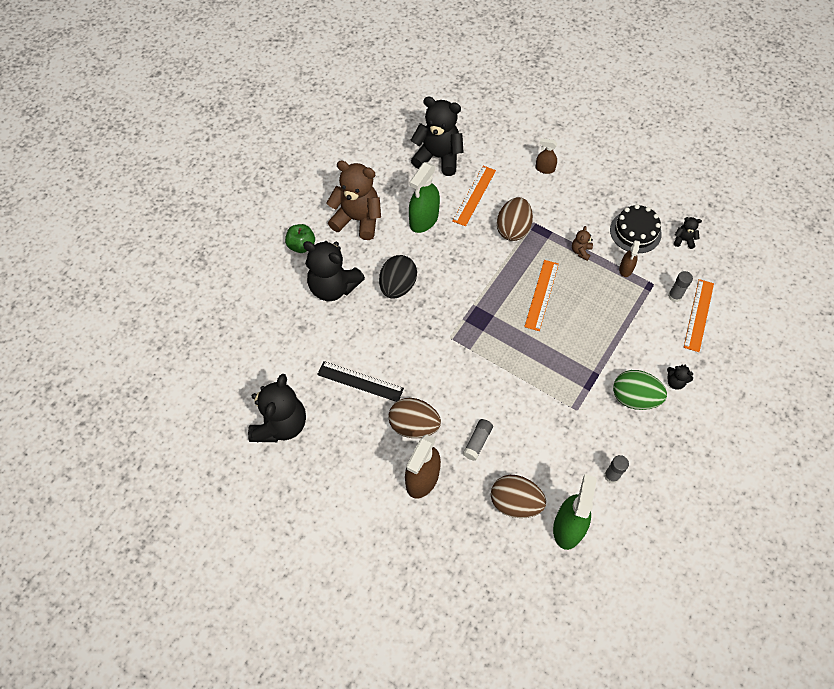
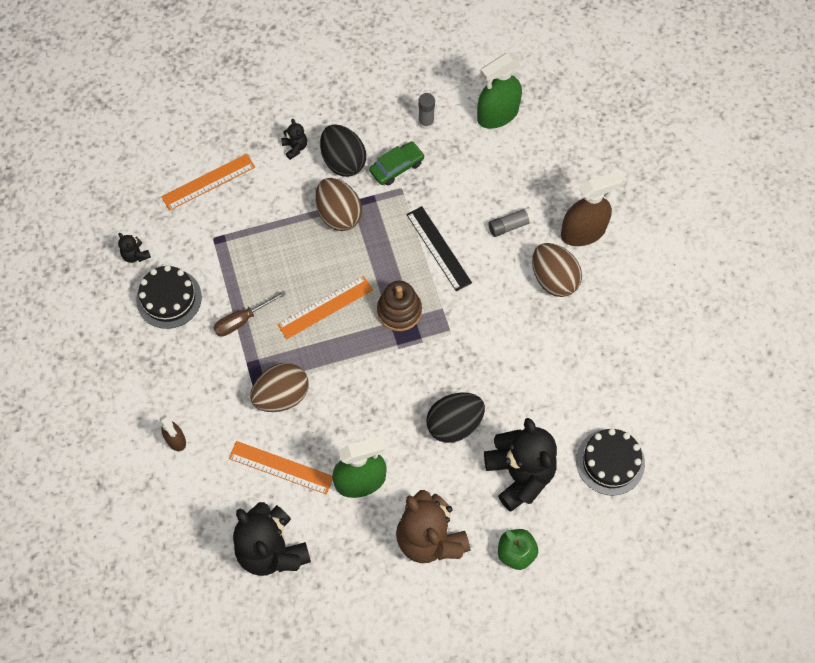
camera: 140 degrees left, 5 degrees up
(280, 425) = (675, 369): black teddy bear -> none
(282, 333) = (610, 462): none -> black cake
(360, 381) = (570, 354): black ruler -> black ruler (438, 248)
(474, 195) = (281, 467): orange ruler -> orange ruler turned 45 degrees clockwise
(495, 326) = (399, 311): none -> brown stacking toy
(515, 503) = (522, 160): brown egg -> brown egg (339, 214)
(581, 251) = (242, 320): brown teddy bear -> brown screwdriver
(595, 423) = (397, 167): none -> green car
(626, 269) = (221, 270): brown spray bottle -> none
(634, 398) = (343, 161): green egg -> black egg
(675, 296) = (208, 213): grey glue stick -> none

